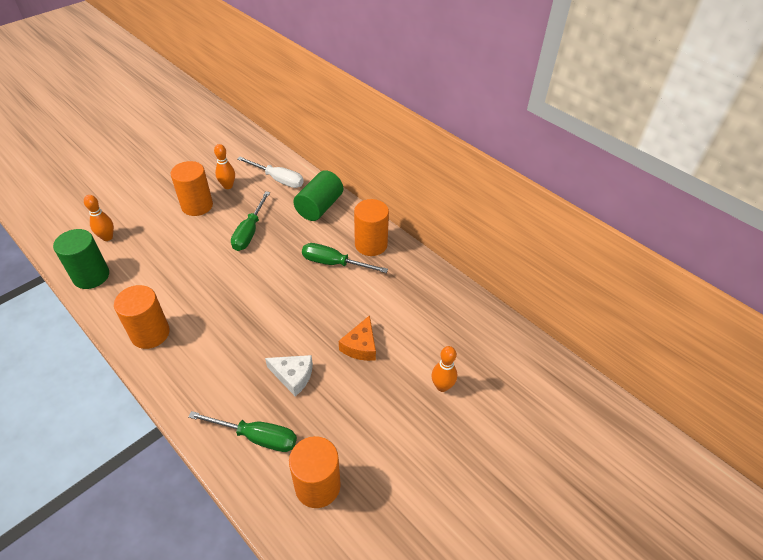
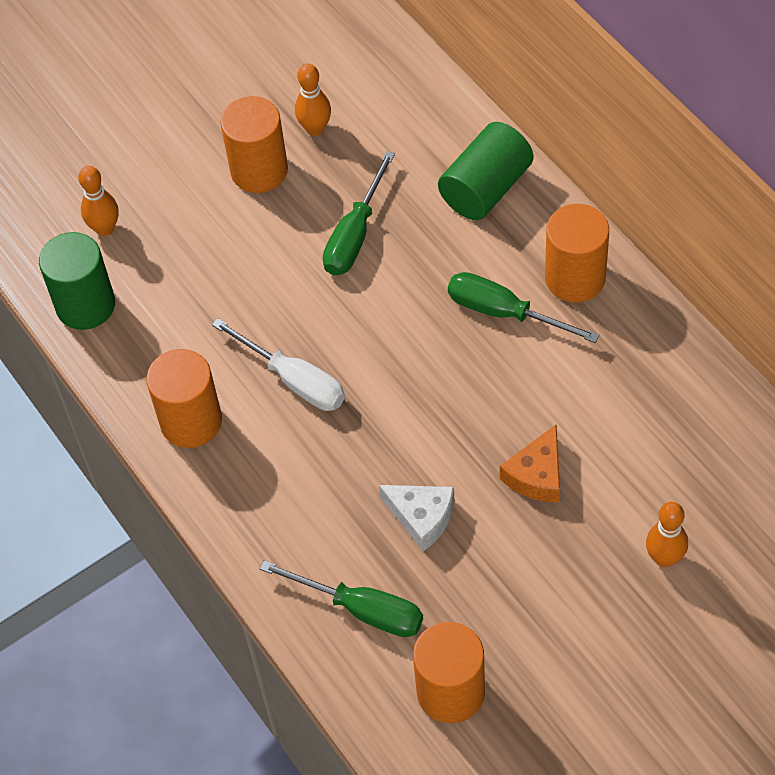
camera: 15 degrees right, 10 degrees up
(278, 179) = (410, 119): white screwdriver -> white screwdriver (294, 380)

